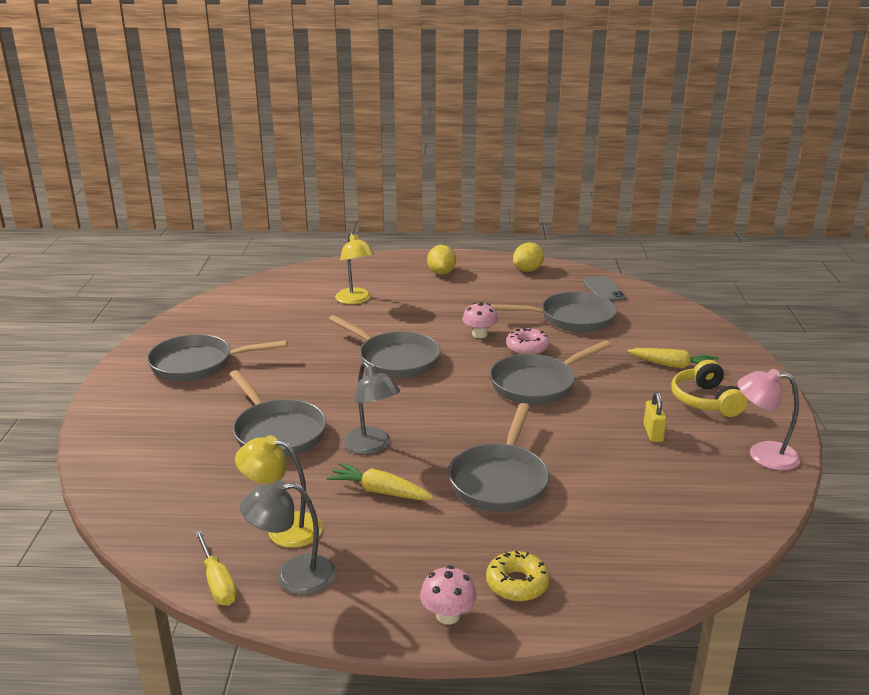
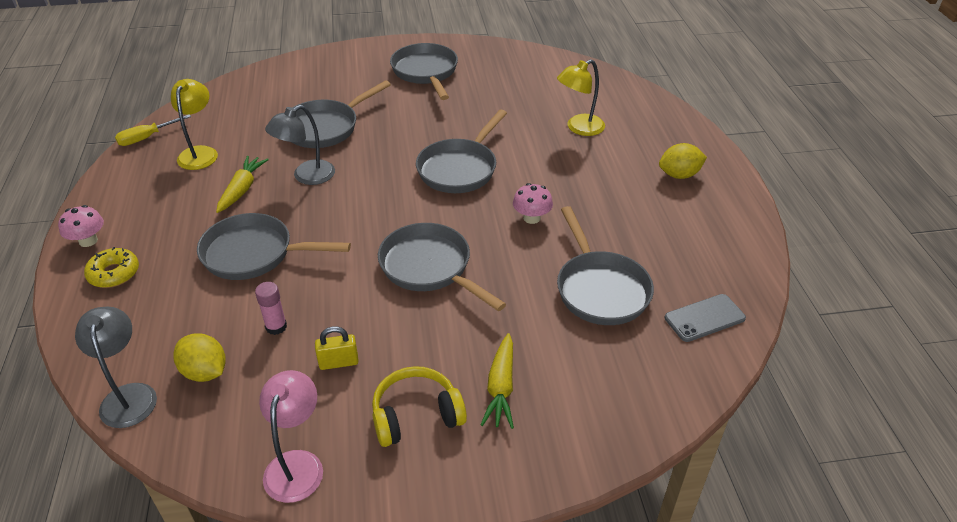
camera: 80 degrees right, 15 degrees up
(293, 576) = (147, 166): grey lamp -> grey lamp (128, 395)
(527, 348) = (511, 255): pink donut -> none
(528, 270) = (728, 243): yellow lemon -> yellow lemon (205, 372)
(609, 465) = (276, 327): none -> pink glue stick

